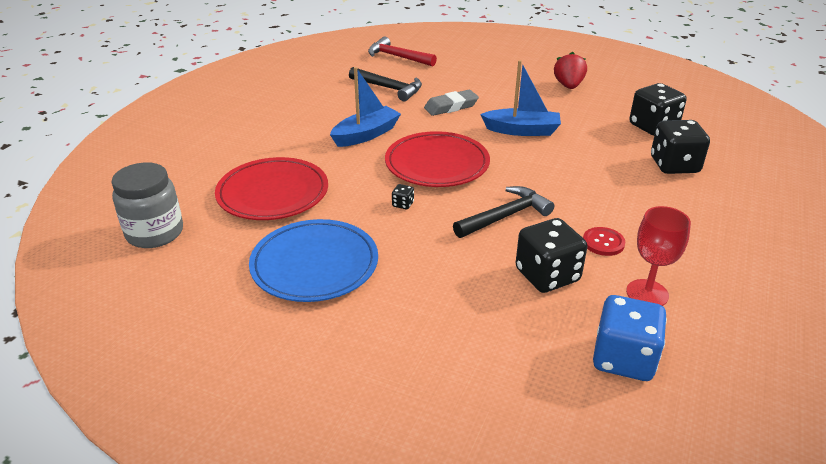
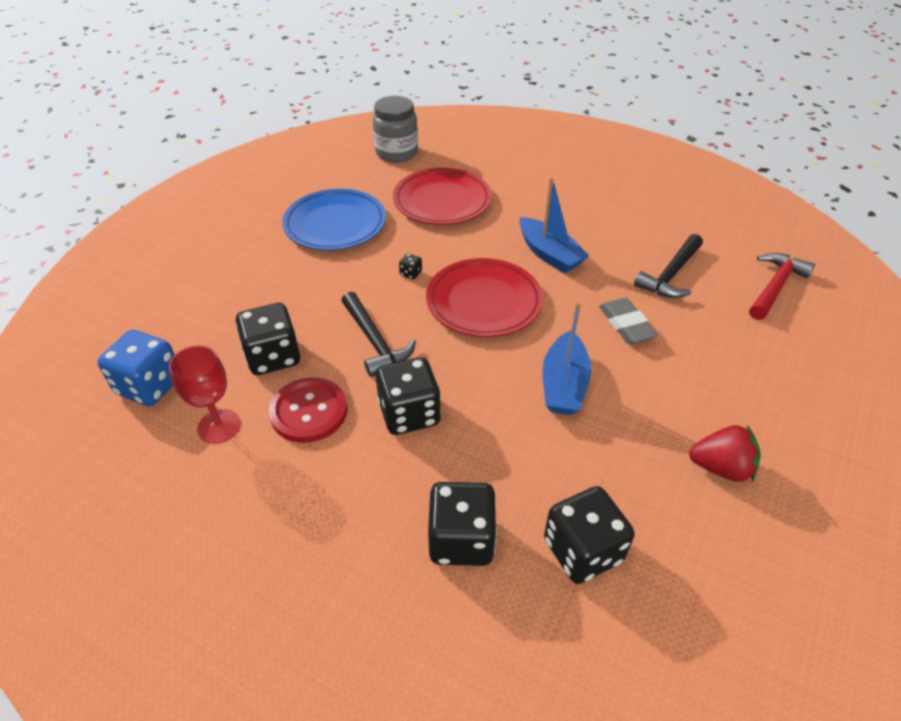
camera: 95 degrees right, 10 degrees up
(580, 192) = (409, 413): none -> black dice
(603, 242) = (309, 411): red button -> red button, size x1.68

